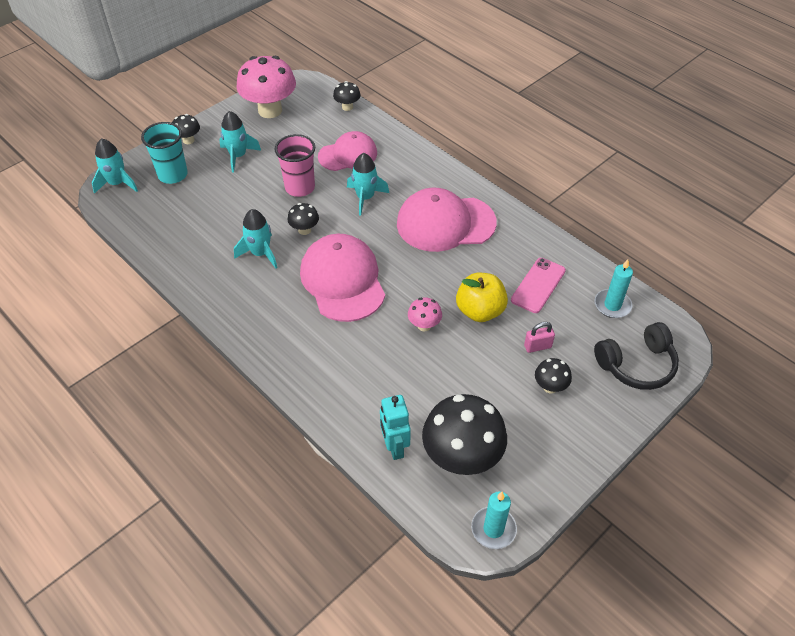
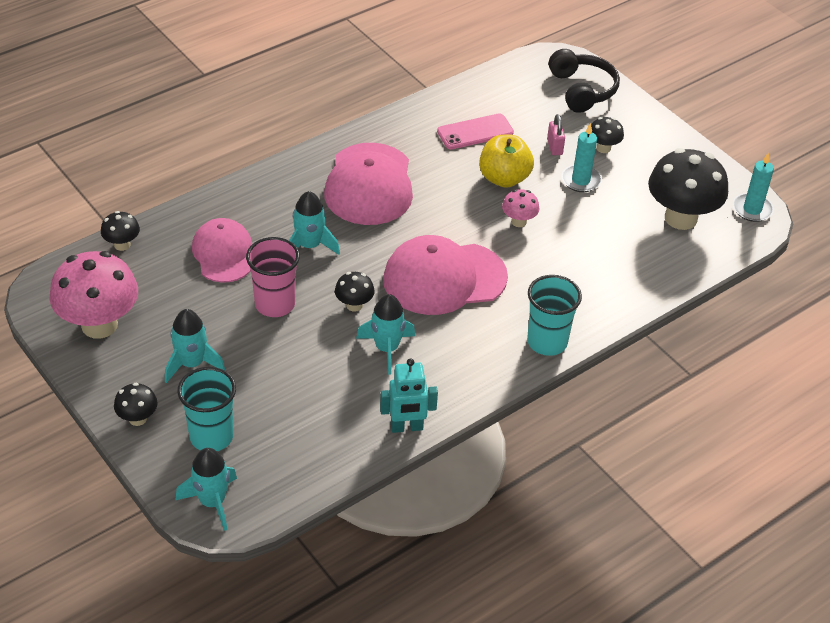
camera: 85 degrees left, 5 degrees down
(276, 354) = (547, 342): none -> turquoise cup
(394, 447) = (668, 262): turquoise robot -> turquoise robot (407, 427)
(538, 285) = (475, 132): pink phone -> pink phone turned 60 degrees counterclockwise
(612, 305) = (508, 89): turquoise candle -> turquoise candle (580, 180)

